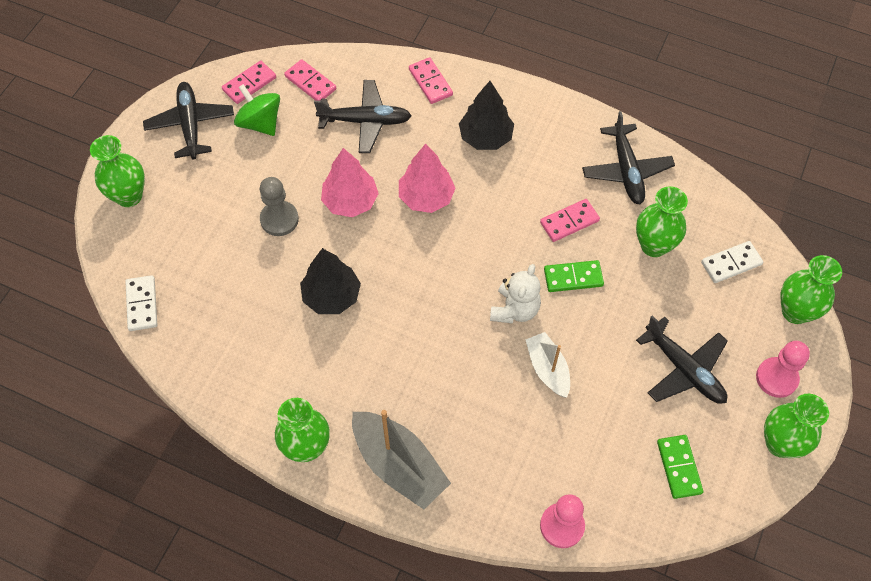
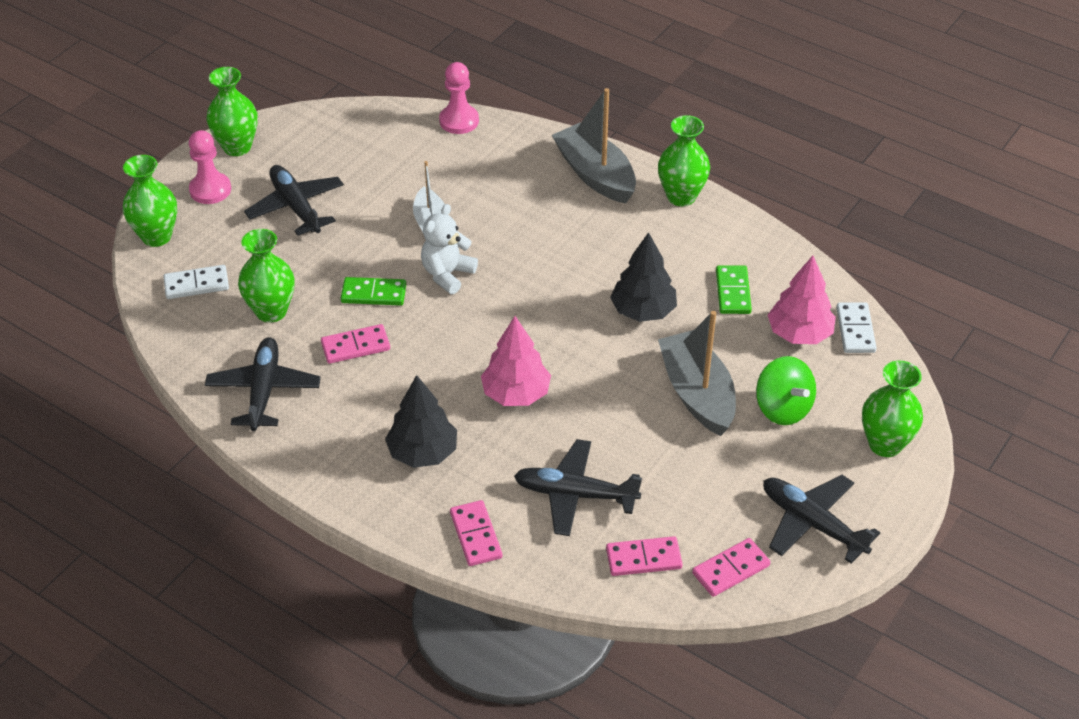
camera: 170 degrees left, 15 degrees down
(190, 124) = (812, 523): black plane -> black plane turned 135 degrees clockwise
(260, 123) = (717, 512): green spinning top -> green spinning top (783, 408)
(279, 219) = (697, 393): grey pawn -> grey boat
(310, 83) = (643, 559): pink domino -> pink domino turned 60 degrees counterclockwise
(350, 201) = (609, 401): pink tree -> pink tree (799, 334)
(678, 467) = (338, 143): green domino -> green domino (733, 292)

